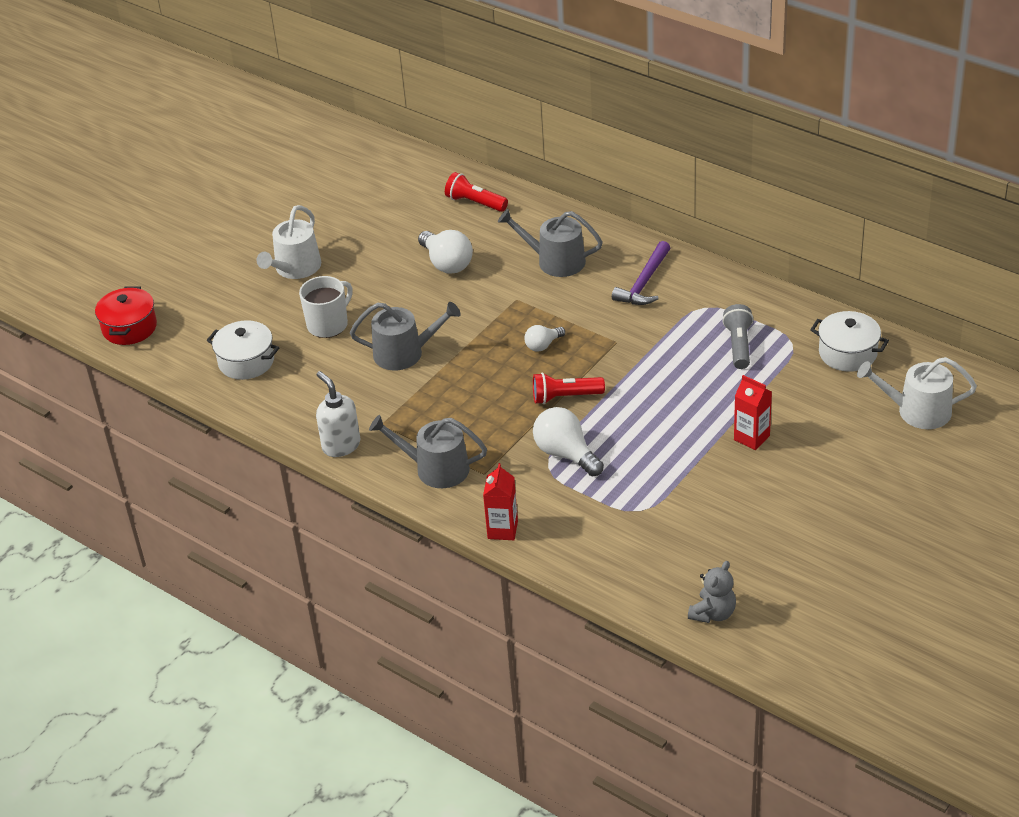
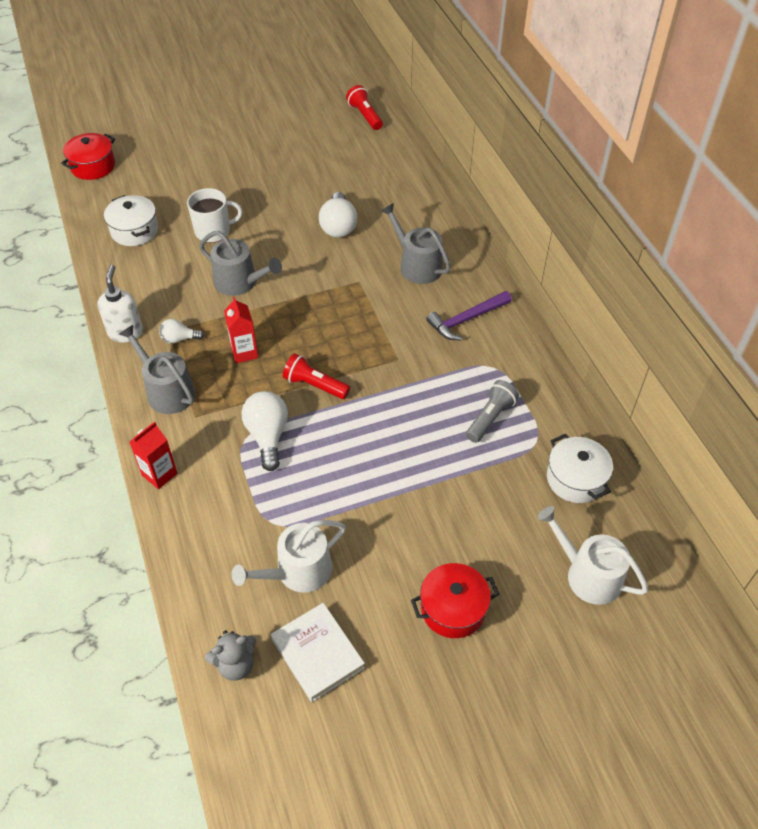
camera: 30 degrees right, 10 degrees up
(295, 268) = (235, 177): white watering can -> white watering can (298, 572)
(475, 203) = (404, 188): red flashlight -> red flashlight (365, 116)
(543, 345) = (341, 331): white light bulb -> white light bulb (179, 339)
(751, 438) = (422, 511): red carton -> red carton (244, 352)
(769, 571) = (317, 654): none -> white book
(840, 487) = (453, 609): none -> red pot

